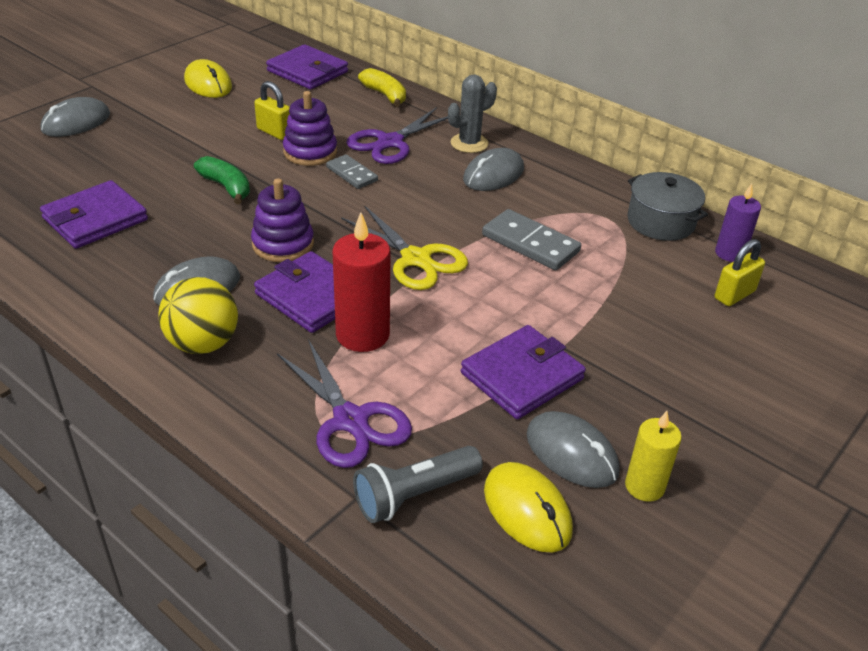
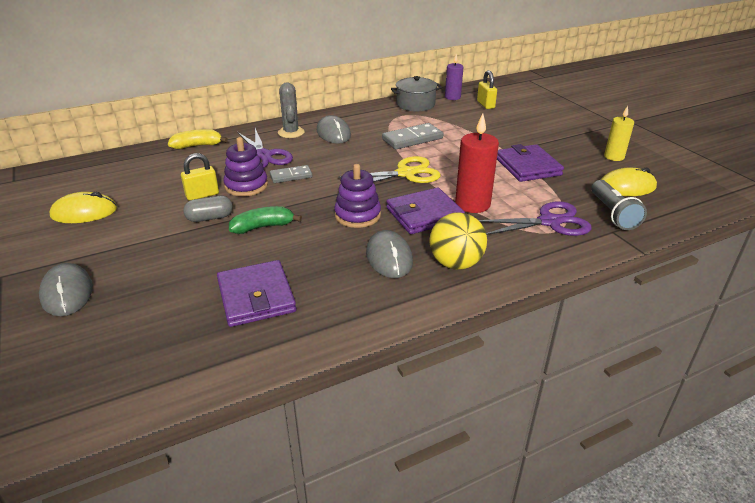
camera: 65 degrees left, 5 degrees down
(230, 151) = (210, 218): none -> grey capsule
(307, 71) = (123, 167): purple wallet -> none
(571, 453) = (589, 167): grey mouse -> none

